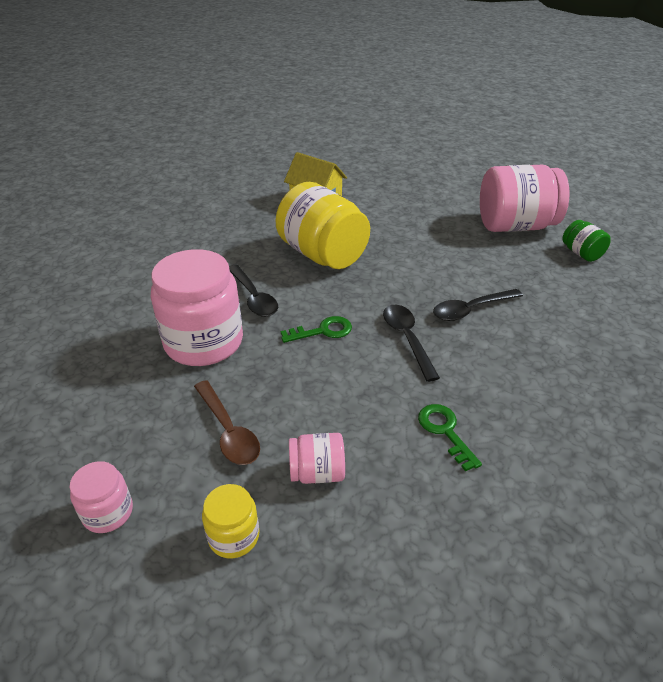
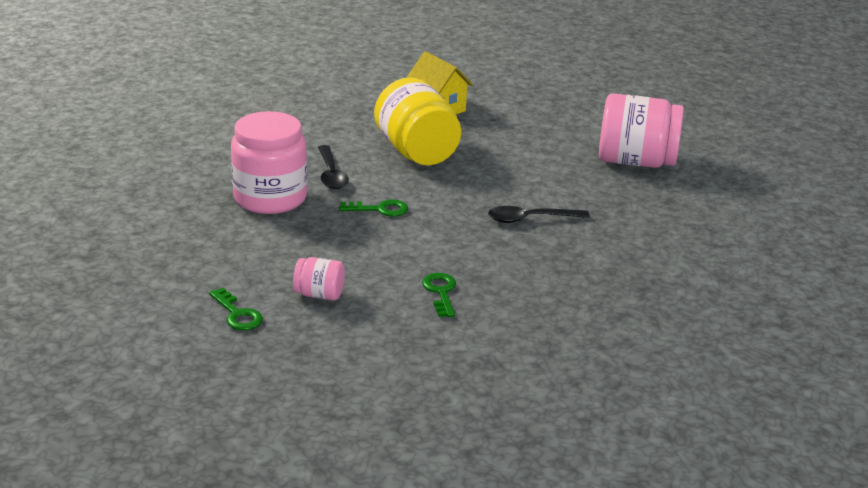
camera: 15 degrees right, 10 degrees down
(108, 512) = (152, 284): pink jar -> none
(228, 431) = (262, 257): brown spoon -> none
(234, 536) = (237, 314): yellow jar -> green key
(407, 339) = (453, 229): black spoon -> none
(581, 253) = (685, 196): green jar -> none

